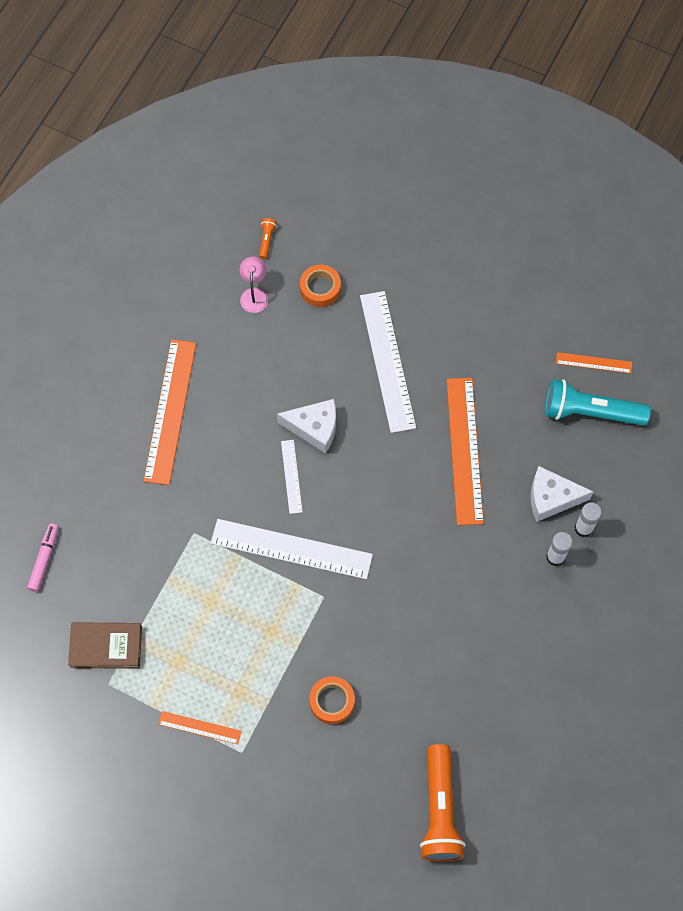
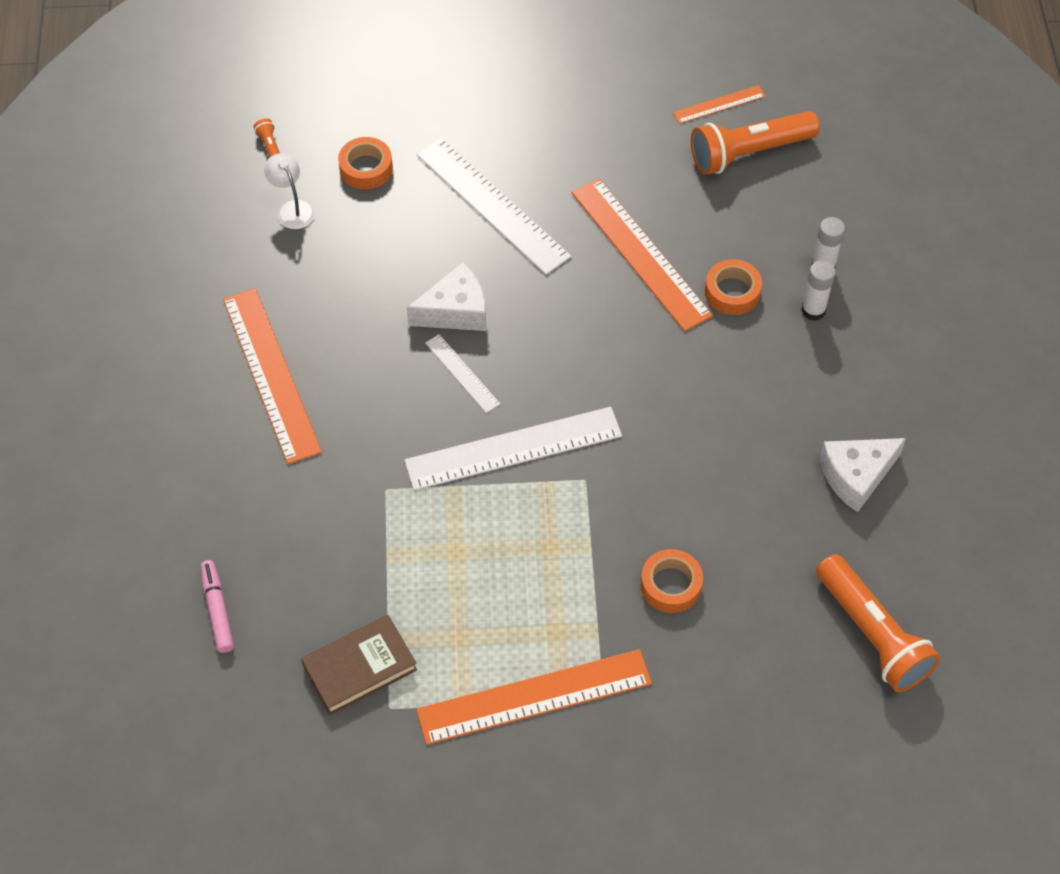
camera: 30 degrees left, 10 degrees down
(199, 727) = (534, 697): orange ruler -> orange ruler, size x2.03
(254, 294) = (292, 208): pink lamp -> white lamp
(508, 513) = (732, 292): none -> orange tape
(551, 498) = (768, 255): white cheese -> white cheese (856, 476)
(590, 412) = (749, 153): turquoise flashlight -> orange flashlight

